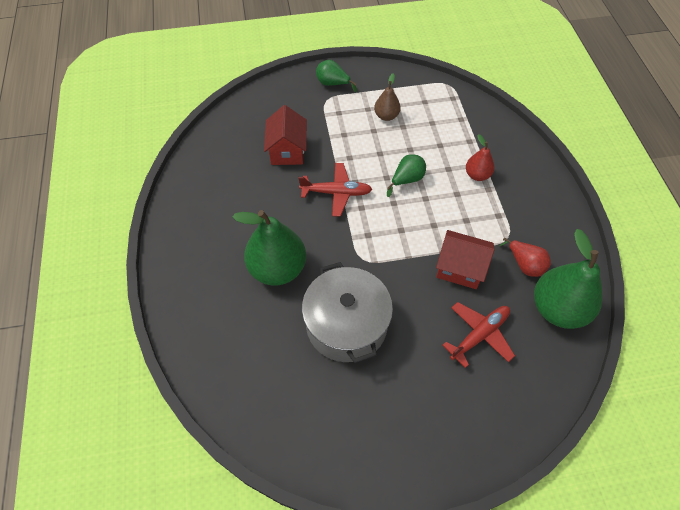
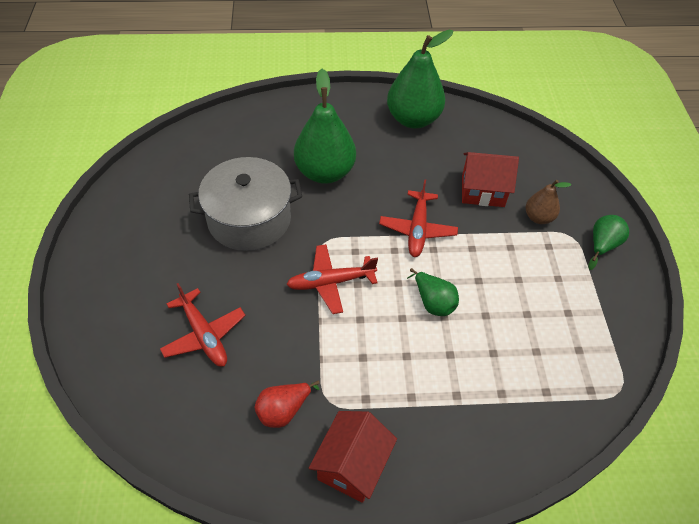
camera: 95 degrees right, 5 degrees down
(386, 116) = (546, 297): brown pear -> brown pear (538, 217)
(404, 248) = (331, 282): none -> red plane
(460, 268) = (293, 334): red house -> red house (352, 465)
(477, 175) = (437, 388): red pear -> none
(558, 309) = (212, 432): green pear -> green pear (413, 119)

